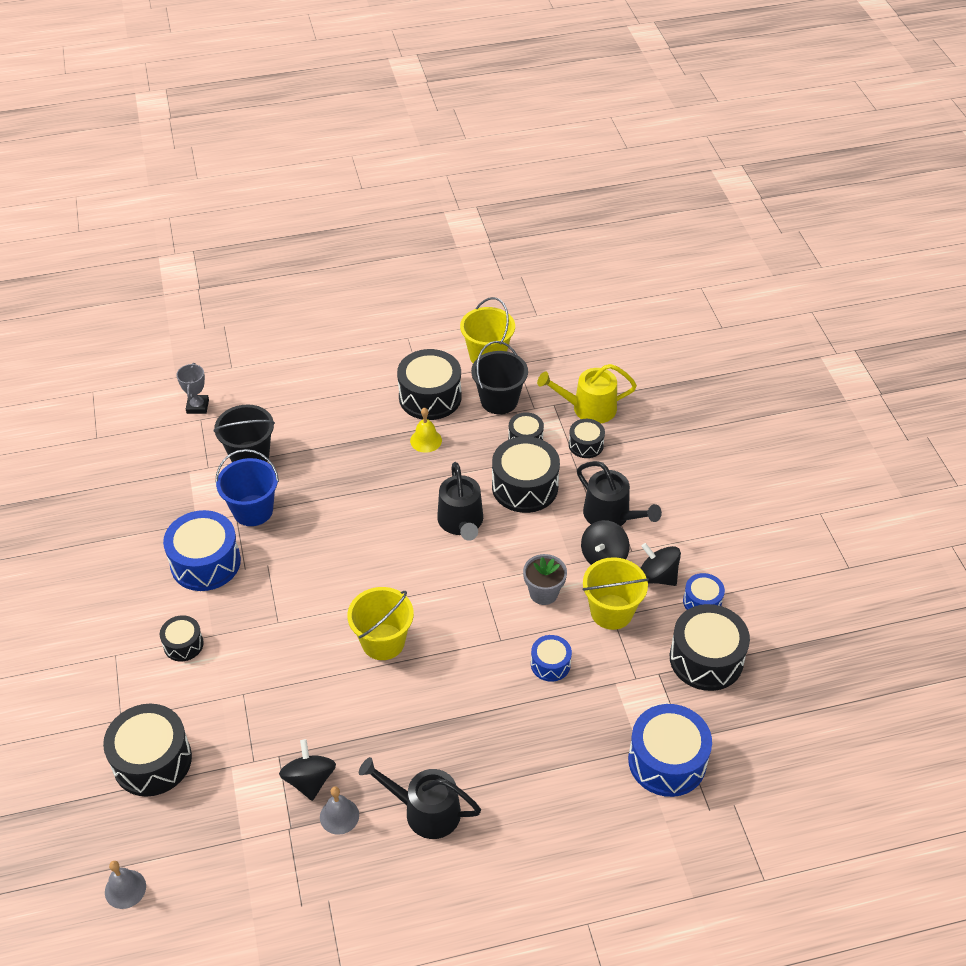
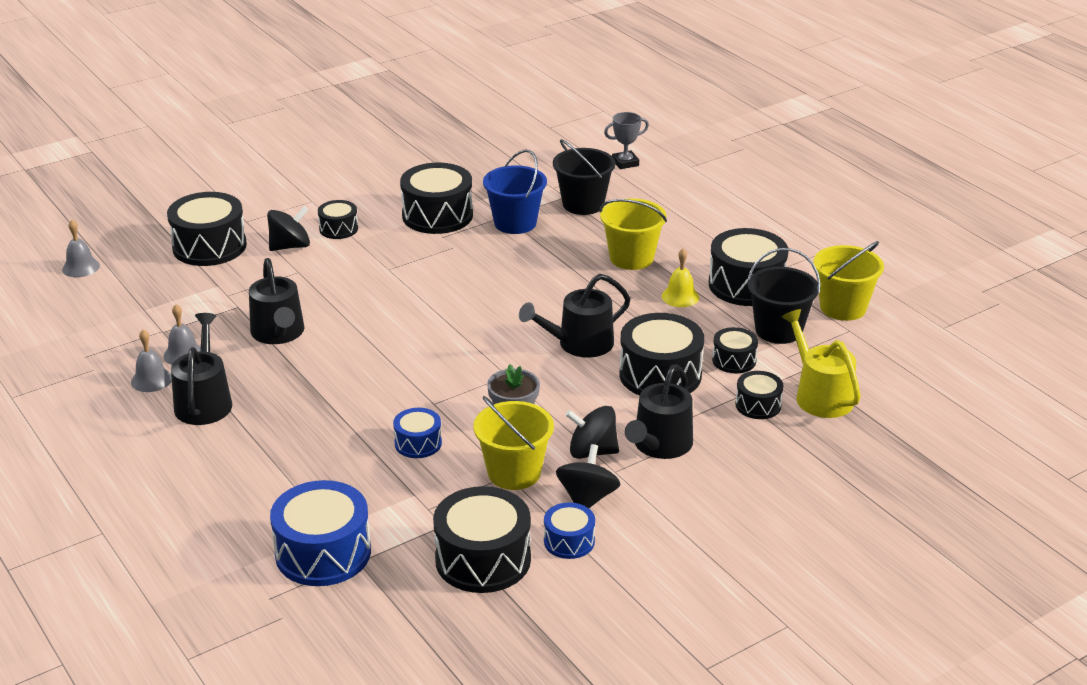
camera: 70 degrees right, 15 degrees down
(205, 562) = (437, 215): blue drum -> black drum
(309, 780) = (217, 329): black spinning top -> black spinning top (290, 246)
(342, 730) = (279, 333): none -> black watering can
(370, 850) = (151, 380): none -> grey bell
(383, 642) = (394, 332): yellow bucket -> yellow bucket (631, 258)

